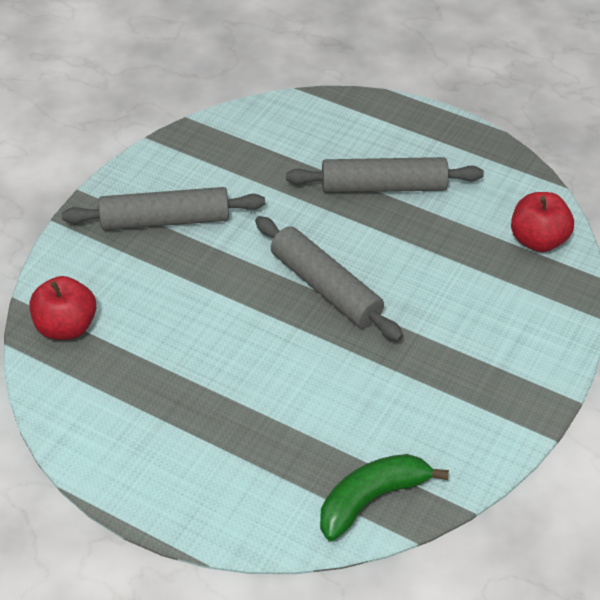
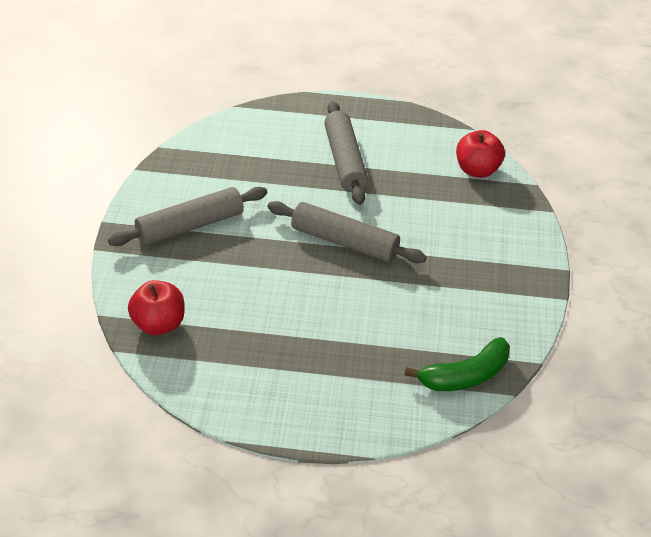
camera: 25 degrees left, 5 degrees down
(371, 499) = (465, 376): green banana -> green banana turned 150 degrees counterclockwise
(383, 187) = (344, 161): grey rolling pin -> grey rolling pin turned 75 degrees counterclockwise

